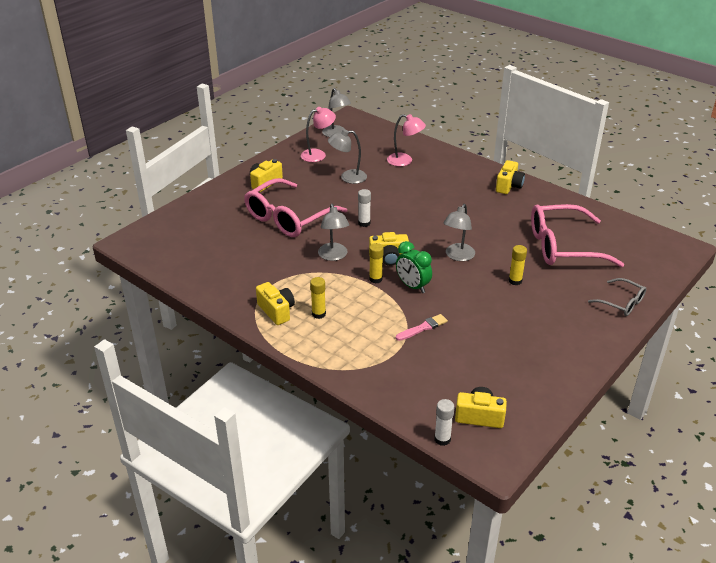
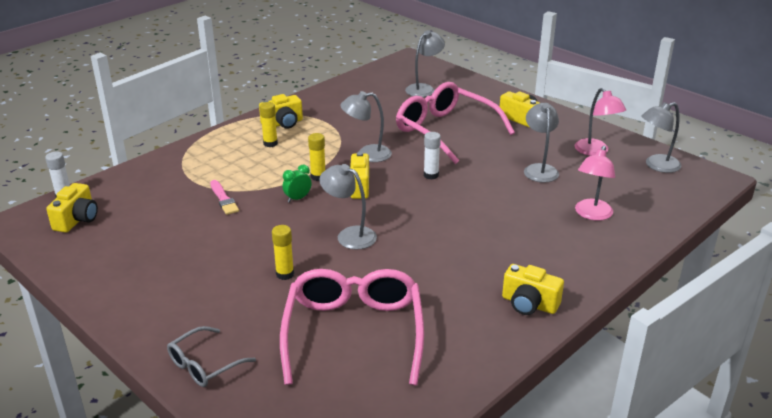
camera: 95 degrees right, 5 degrees down
(202, 231) = (424, 88): none -> grey lamp
(413, 286) = (297, 198): green clock -> green clock, size x0.63

